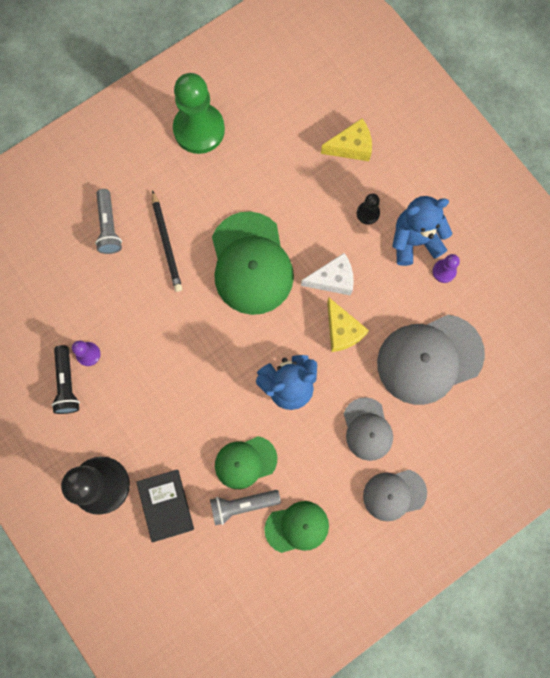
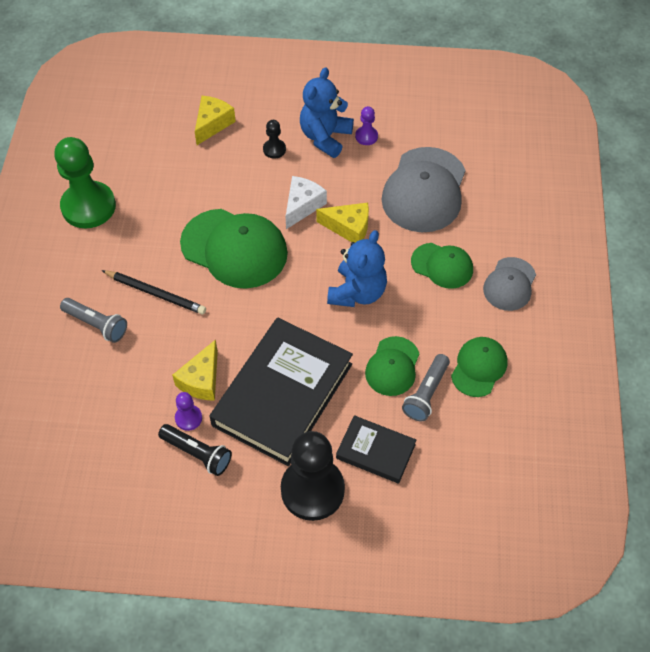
camera: 50 degrees left, 20 degrees down
(124, 337) = (201, 380): none -> yellow cheese
(158, 402) = (282, 394): none -> black book
(367, 429) = (442, 265): grey cap -> green cap

